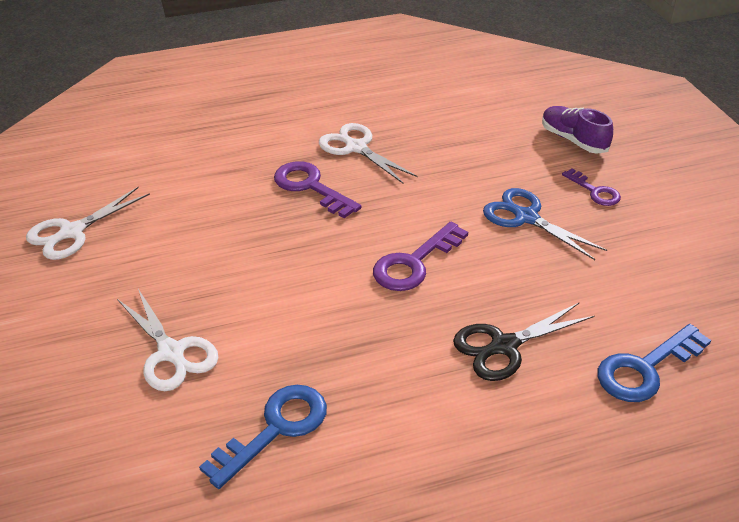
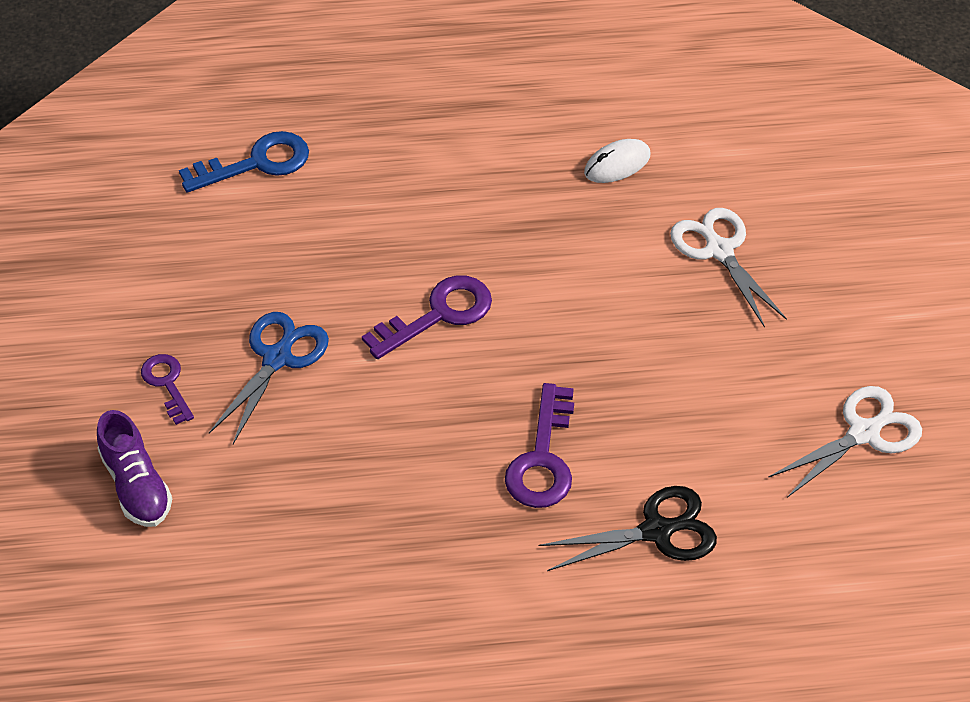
camera: 170 degrees left, 10 degrees up
(276, 429) = (617, 164): blue key -> white mouse
(310, 187) = (542, 458): purple key -> purple key turned 45 degrees clockwise
(356, 147) = (462, 528): white scissors -> none
(503, 346) = (380, 204): black scissors -> black scissors (657, 531)
(526, 217) = (277, 358): blue scissors -> blue scissors turned 120 degrees counterclockwise

